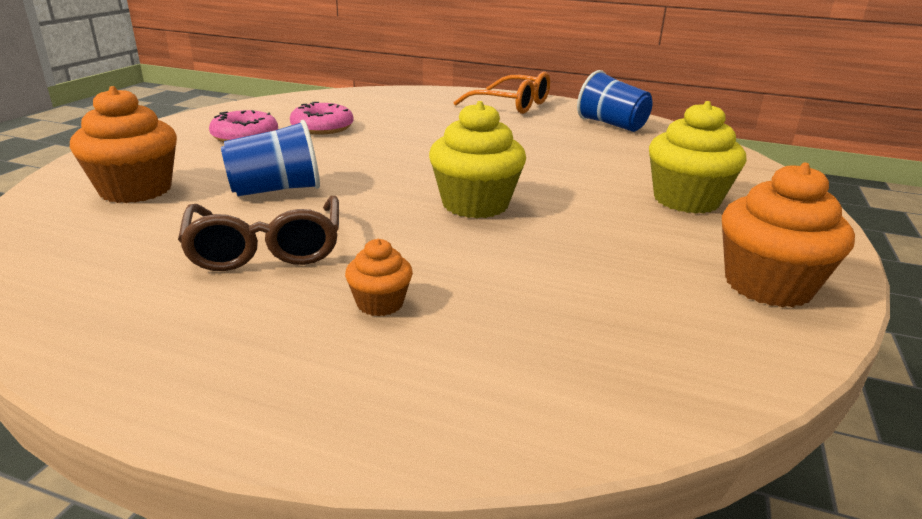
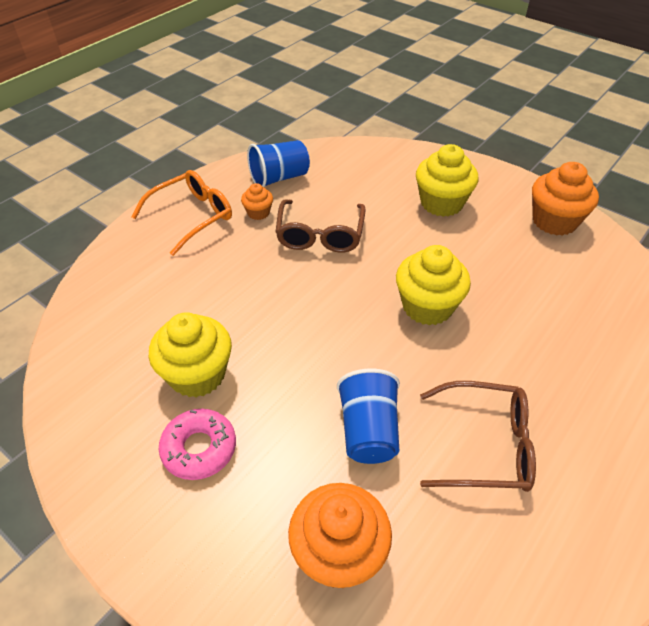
camera: 70 degrees left, 20 degrees up
(322, 127) = (197, 374): pink donut -> yellow cupcake
(380, 303) = (569, 389): orange cupcake -> orange cupcake (258, 213)
(541, 148) = (320, 235): none -> brown glasses

